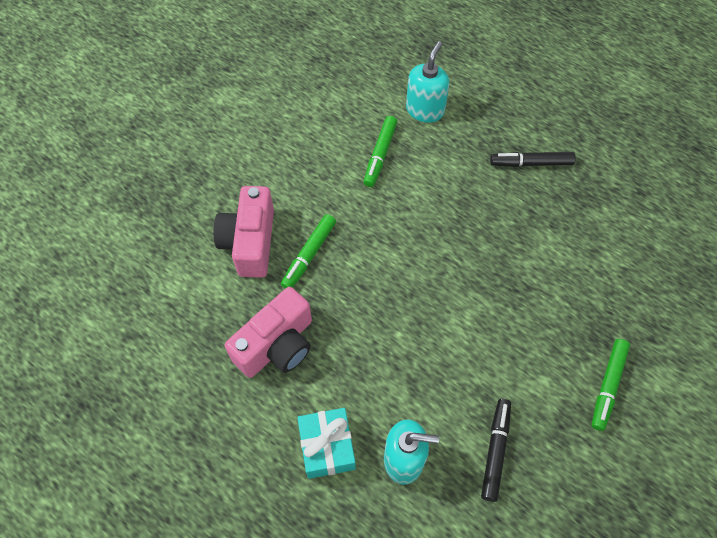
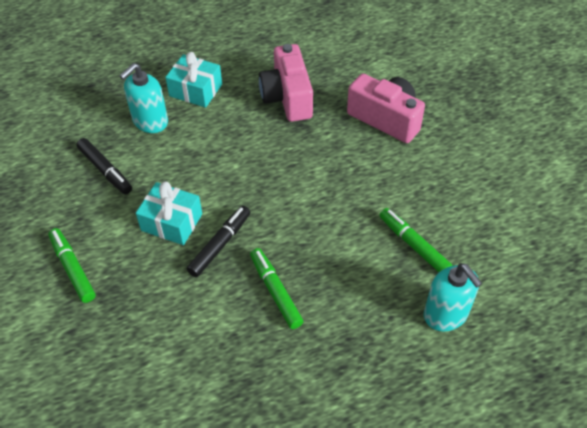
camera: 125 degrees right, 10 degrees down
(309, 255) = (346, 147): green marker -> green marker (275, 291)
(499, 341) = (172, 222): none -> turquoise gift
(531, 163) = (313, 367): black marker -> black marker (220, 245)

